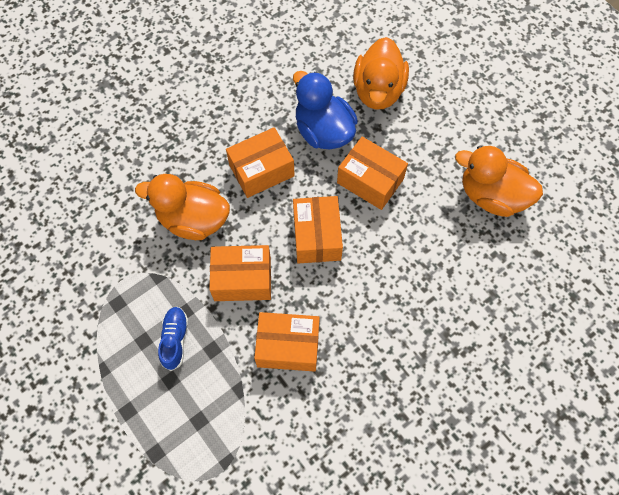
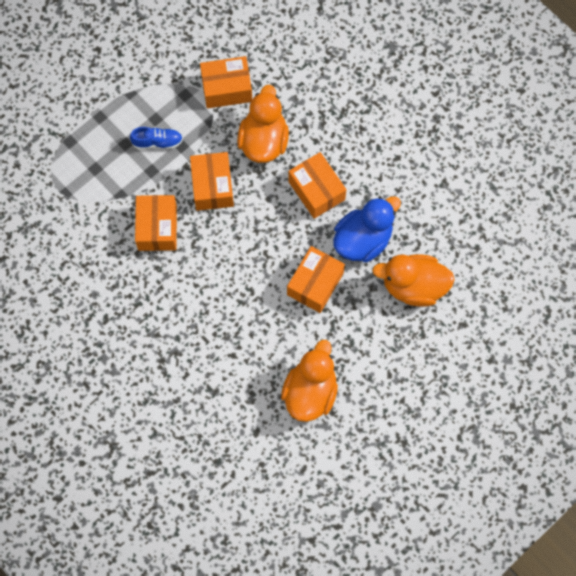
camera: 85 degrees right, 5 degrees up
(317, 236) = (256, 242): orange box -> orange box (227, 88)

